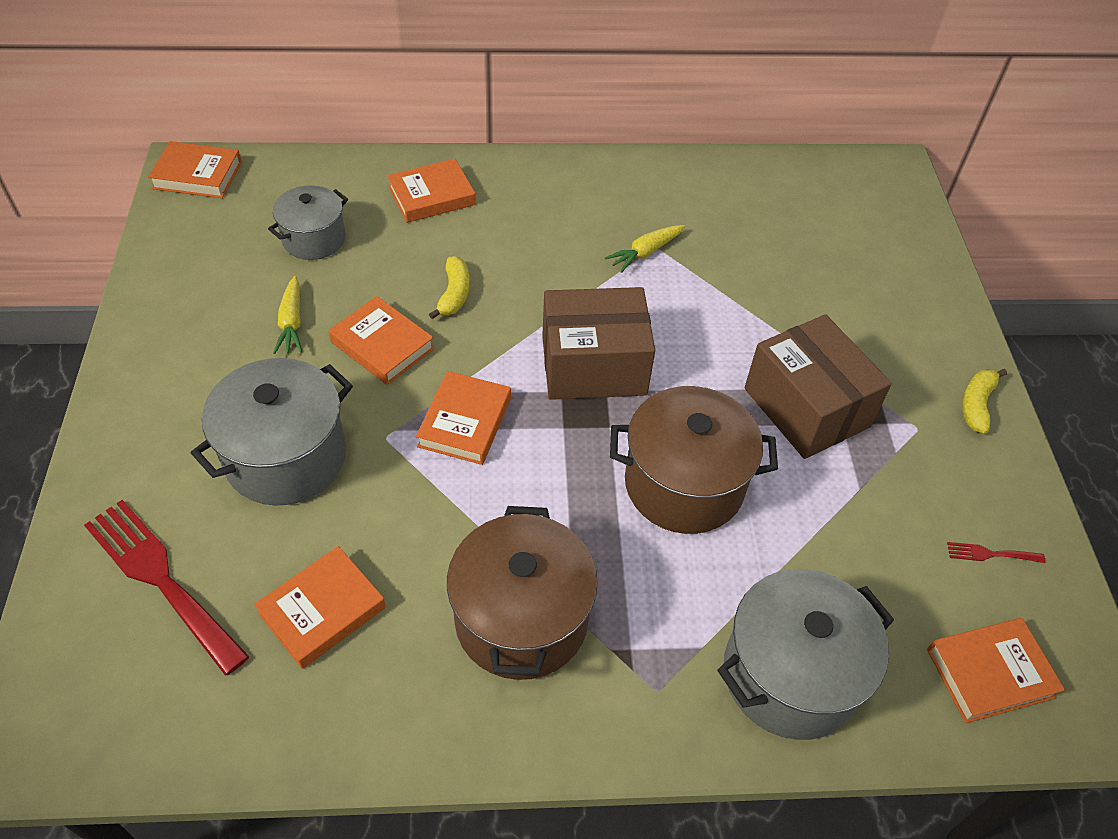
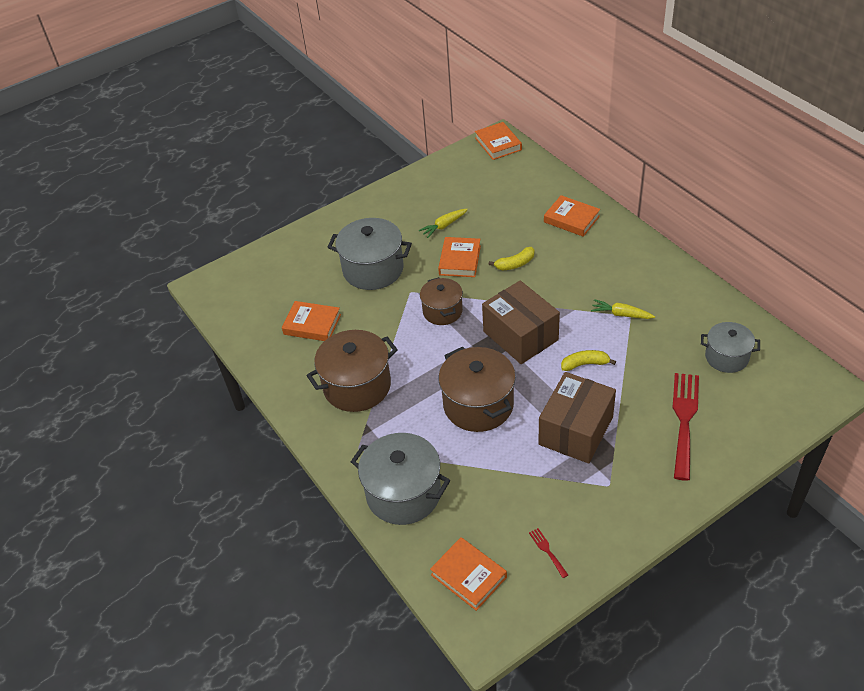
camera: 65 degrees right, 5 degrees down
(161, 579) = (289, 273): red fork -> red fork (684, 420)
(314, 239) = (499, 201): grey pot -> grey pot (726, 357)
(465, 422) = (442, 311): orange book -> brown pot
(976, 405) = (655, 506): yellow banana -> yellow banana (585, 364)

